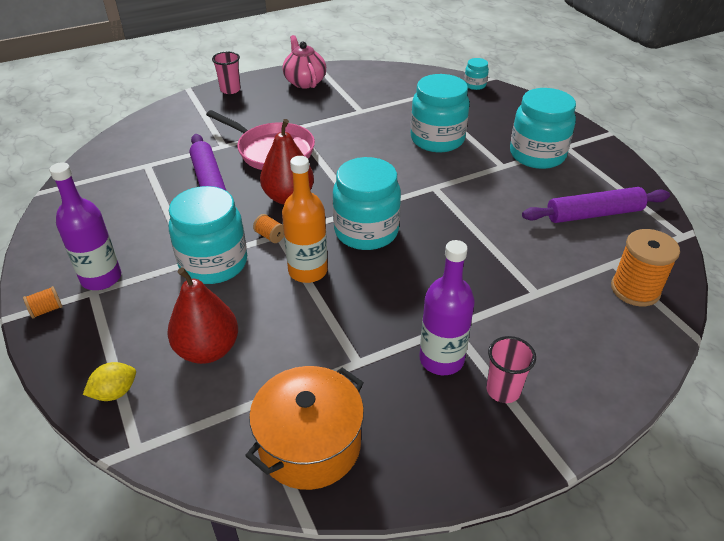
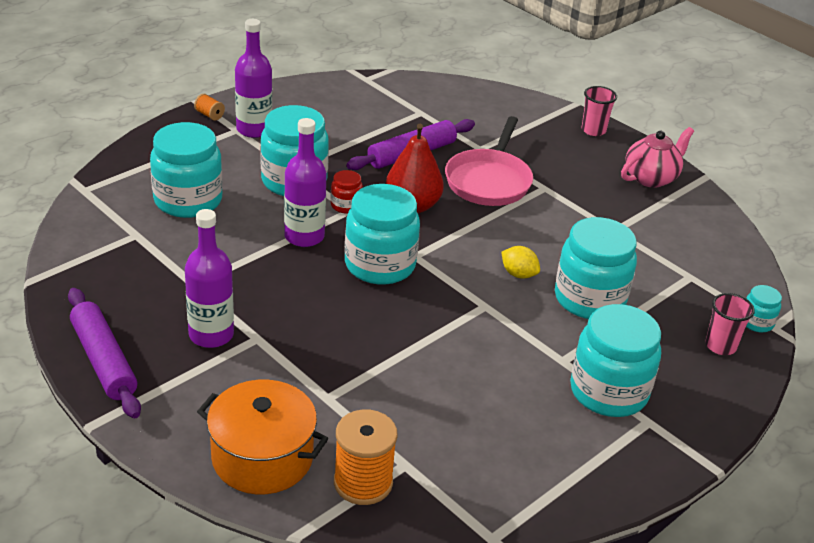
camera: 70 degrees right, 5 degrees down
(115, 392) = (134, 167): yellow lemon -> yellow lemon (518, 274)
(208, 350) = (188, 200): red pear -> turquoise jar
(270, 236) = (346, 205): orange spool -> red jar
(308, 271) = (304, 236): orange bottle -> purple bottle
(310, 444) = (101, 270): orange pot -> orange pot (262, 457)
(503, 390) = (182, 378): pink cup -> pink cup (720, 346)
(594, 214) = (499, 448): purple rolling pin -> purple rolling pin (104, 360)

